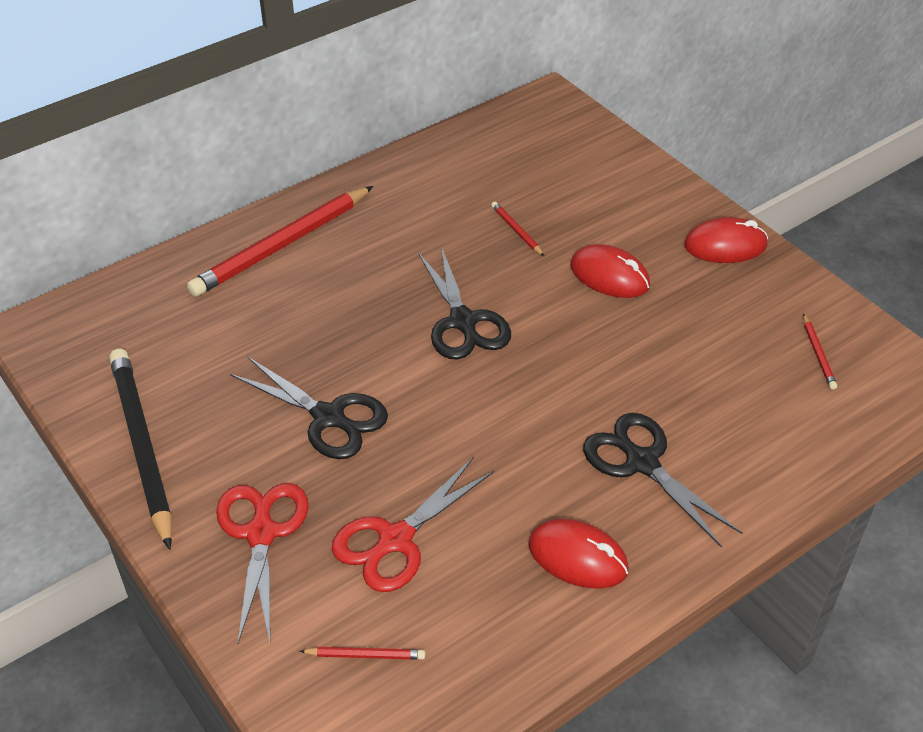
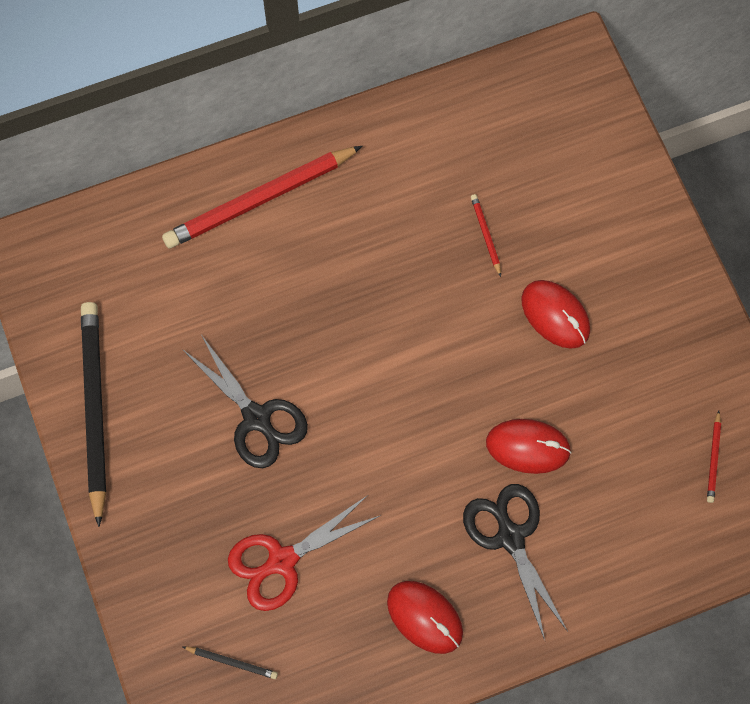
camera: 15 degrees right, 25 degrees up
(261, 533) = (175, 526): red scissors -> none
(365, 655) = (232, 662): red pencil -> black pencil
(463, 321) = (402, 337): black scissors -> none
(725, 245) = (680, 304): red mouse -> red mouse (528, 447)

